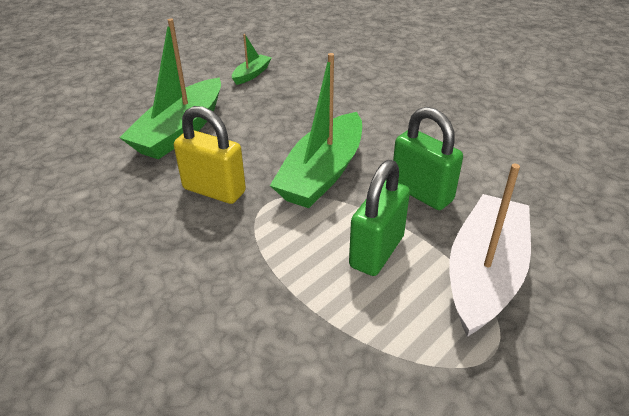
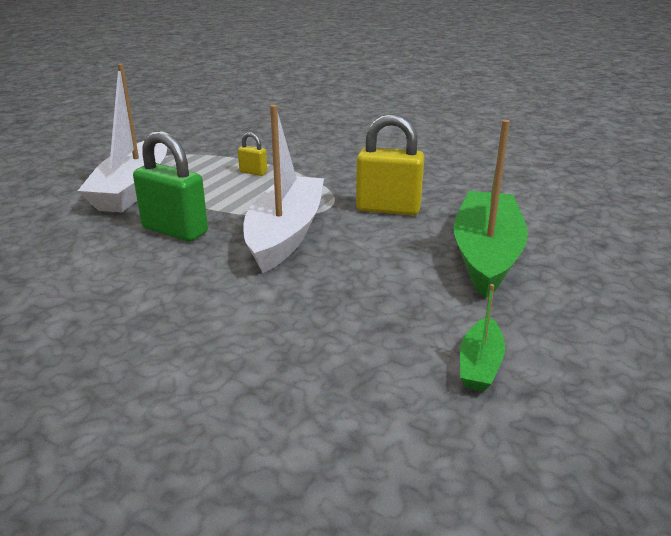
camera: 165 degrees right, 10 degrees down
(322, 173) = (285, 234): green boat -> white boat
(332, 285) = (253, 172): none -> yellow padlock
(376, 251) = (221, 190): green padlock -> none

